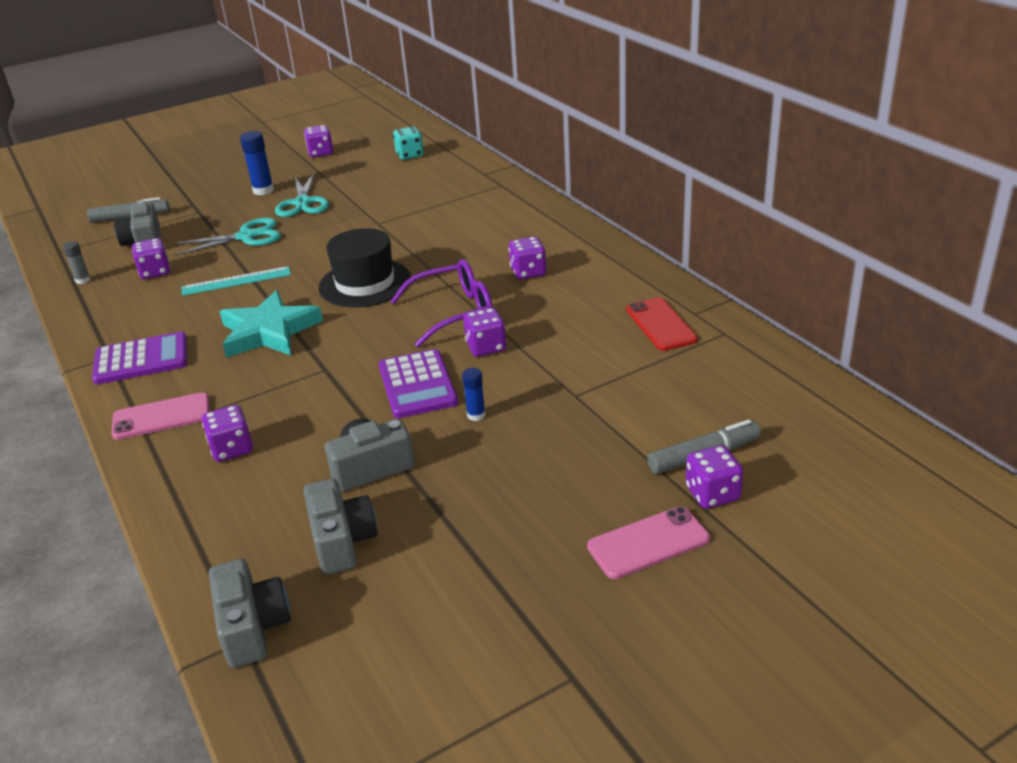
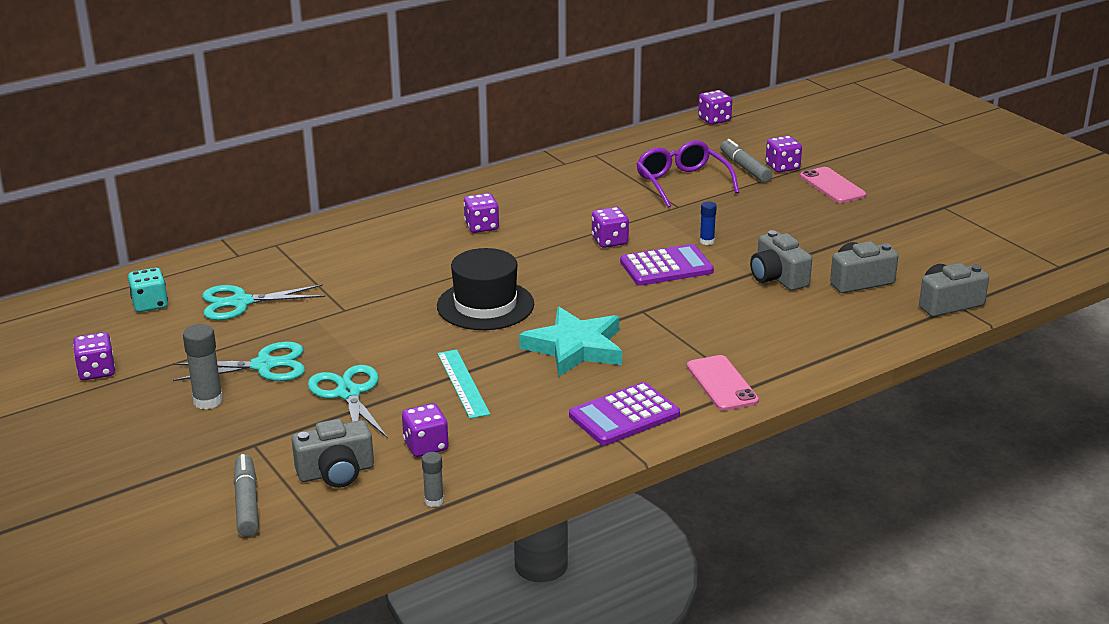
camera: 95 degrees left, 5 degrees down
(141, 360) = (624, 415): purple calculator -> purple calculator turned 105 degrees counterclockwise
(232, 449) = (763, 340): purple dice -> purple dice (714, 120)
(263, 190) = (208, 401): blue glue stick -> grey glue stick
(402, 184) = (241, 303): none -> turquoise scissors
(453, 312) = (550, 257): purple glasses -> purple glasses (682, 183)
(661, 324) = (580, 175): red phone -> none

